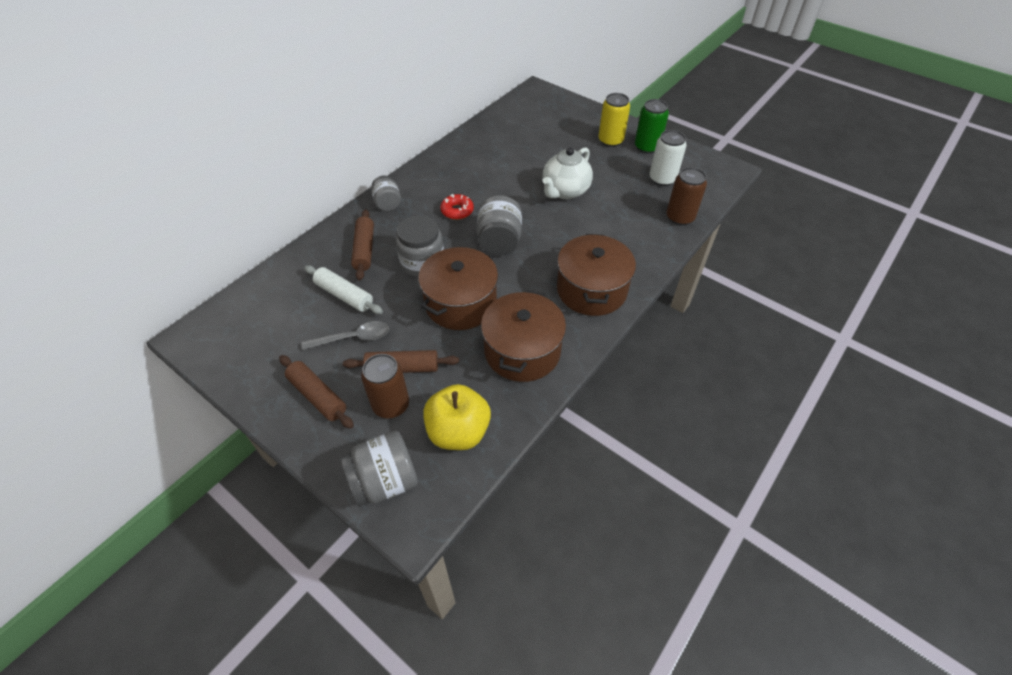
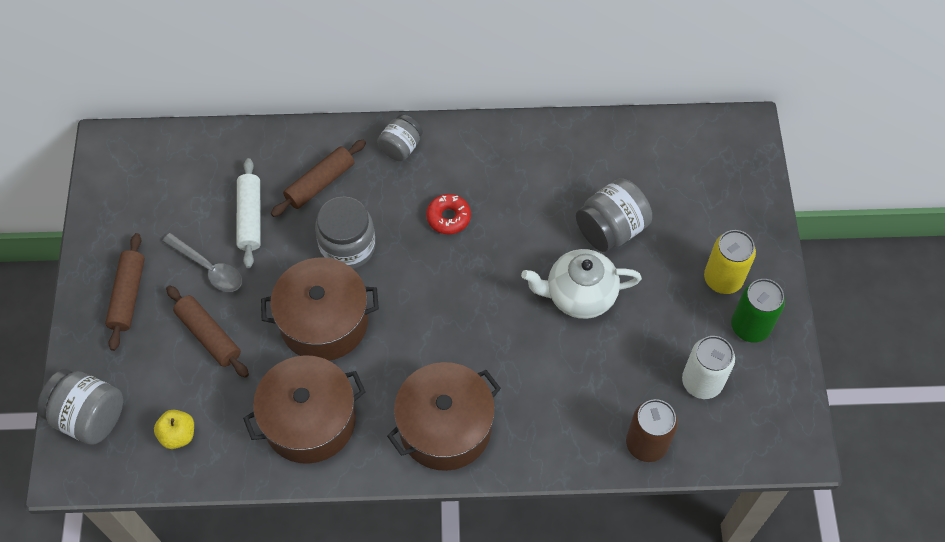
camera: 50 degrees right, 10 degrees up
(391, 405) = (163, 359): brown can -> none
(458, 432) = (178, 435): yellow apple -> yellow apple, size x0.55
(499, 241) = (438, 291): grey jar -> grey jar (611, 229)

